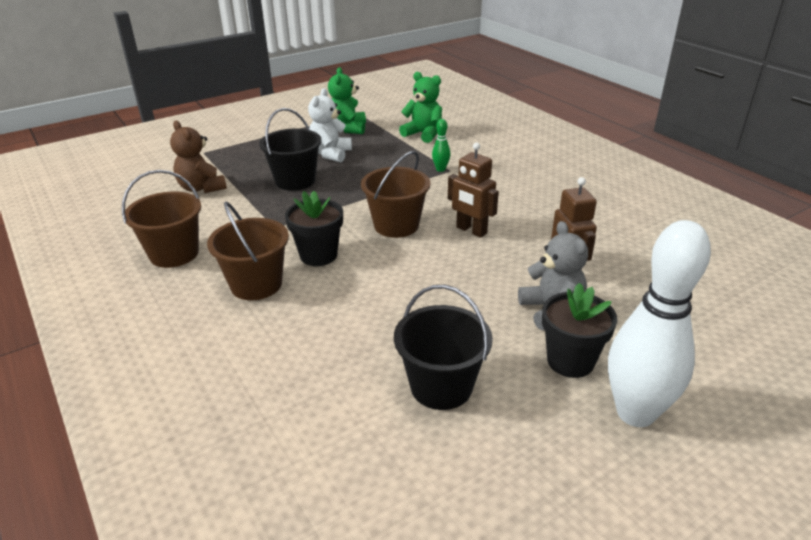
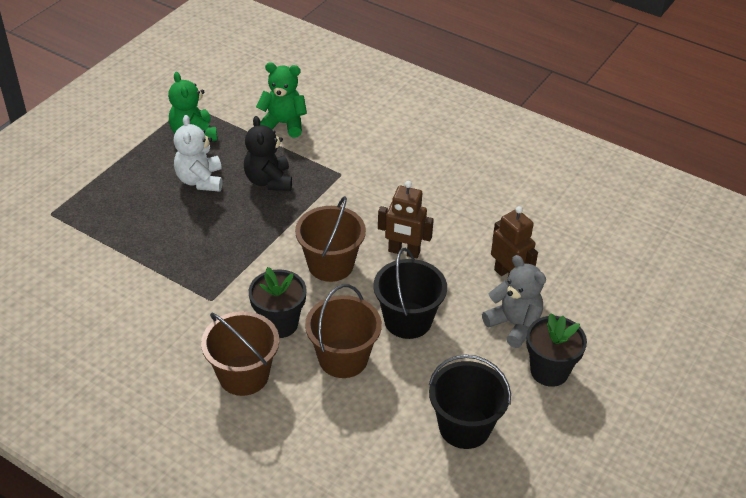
camera: 25 degrees left, 10 degrees up
(174, 254) = (133, 364): brown bucket -> brown bucket (343, 358)
(201, 188) = (92, 268): brown teddy bear -> none
(295, 181) = (188, 231): black bucket -> black bucket (408, 320)
(385, 163) = (269, 181): none -> black teddy bear
(440, 169) = (331, 175): green bowling pin -> none
(635, 413) = (612, 402): white bowling pin -> none

